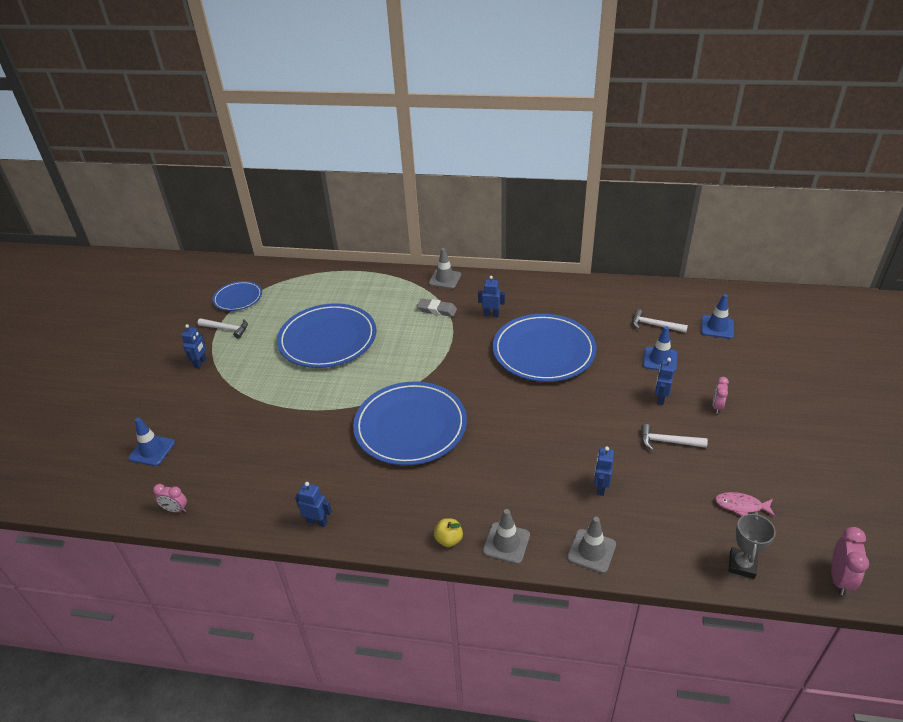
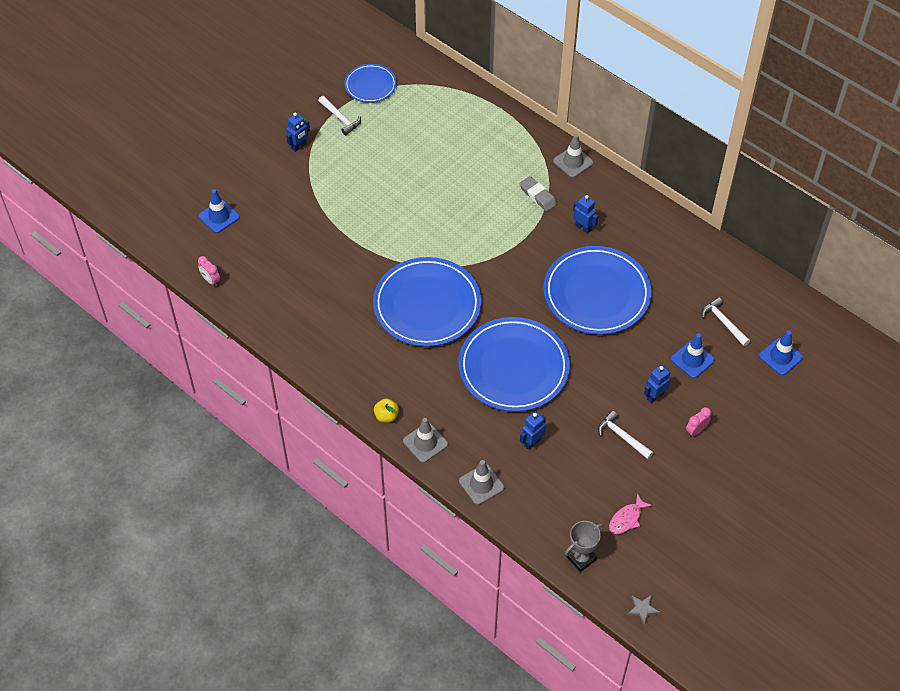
camera: 30 degrees right, 15 degrees up
(317, 522) = (303, 348): blue robot -> none
(327, 339) = (419, 177): blue plate -> blue plate (513, 367)
(741, 506) = (626, 519): pink fish -> pink fish turned 90 degrees counterclockwise
(839, 579) = (642, 609): pink clock -> grey star

